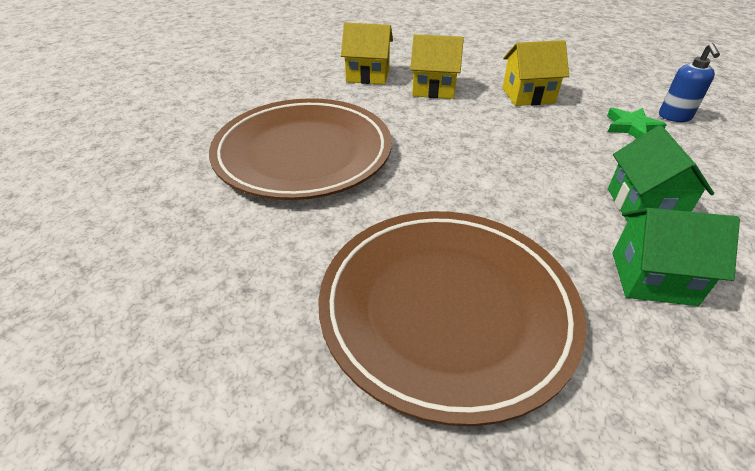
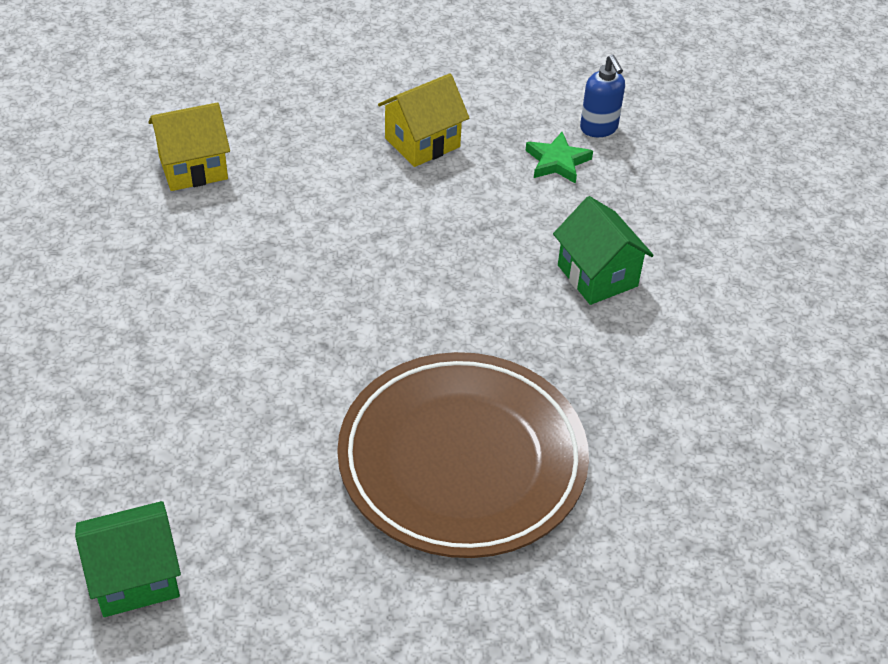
camera: 30 degrees left, 5 degrees up
(303, 154) = (200, 333): brown plate -> none
(433, 89) = (298, 167): yellow house -> none
(652, 278) = (624, 358): green house -> green house (135, 578)

